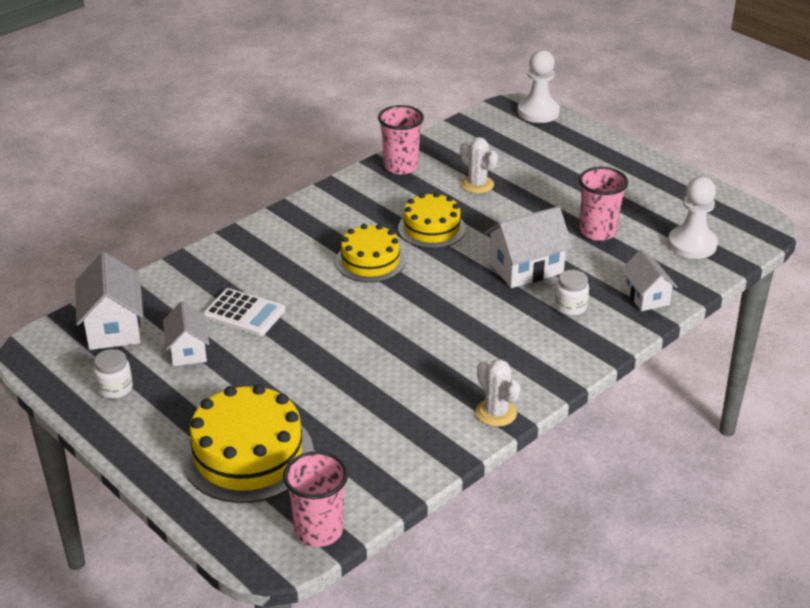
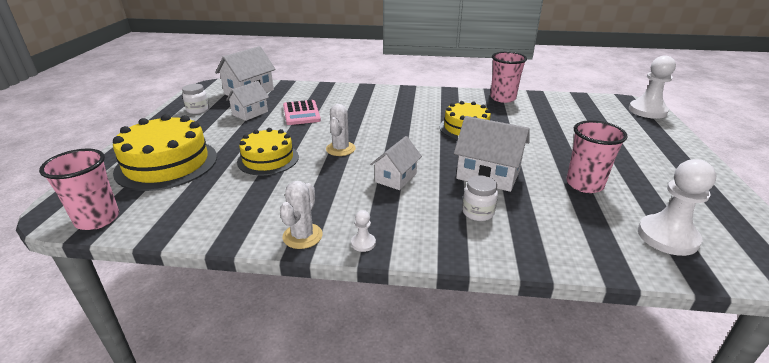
camera: 50 degrees right, 5 degrees down
(244, 313) = (301, 113): white calculator -> pink calculator
(370, 261) = (402, 124): yellow cake -> yellow cake (268, 159)
(477, 184) = (536, 123): white cactus -> white cactus (340, 149)
(542, 385) = (363, 243): none -> white pawn
(646, 296) = (555, 244): white house -> white house (396, 178)

